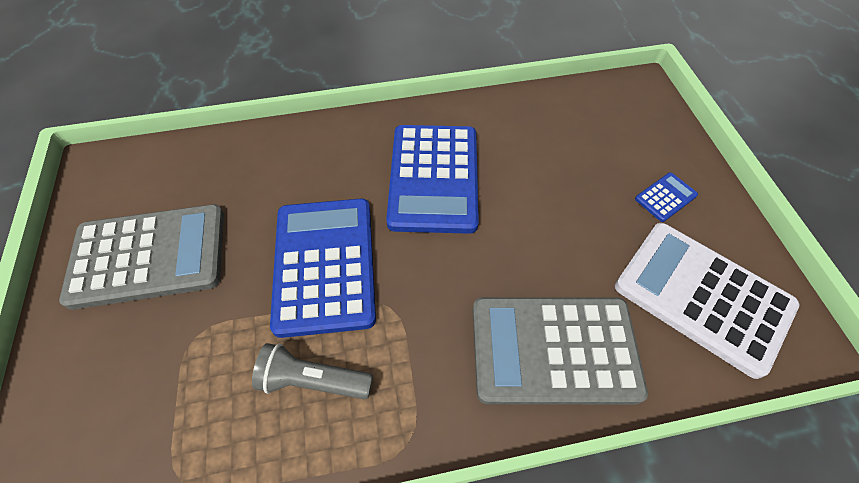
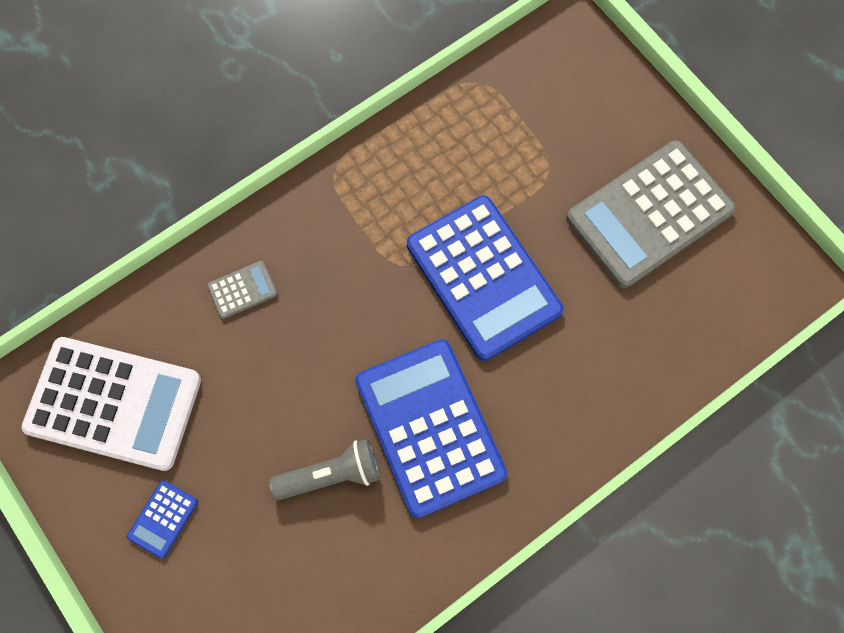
camera: 155 degrees right, 15 degrees up
(313, 380) = (430, 181): grey flashlight -> grey flashlight (331, 474)
(554, 350) = (242, 290): grey calculator -> grey calculator, size x0.41

